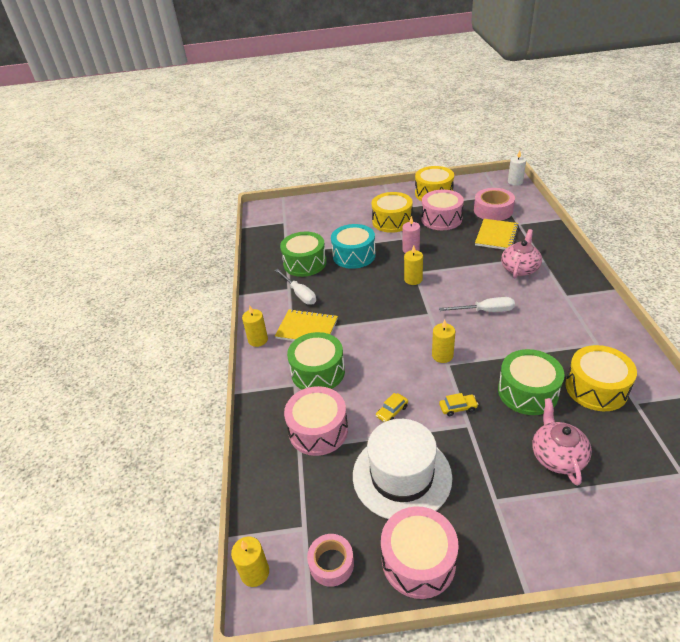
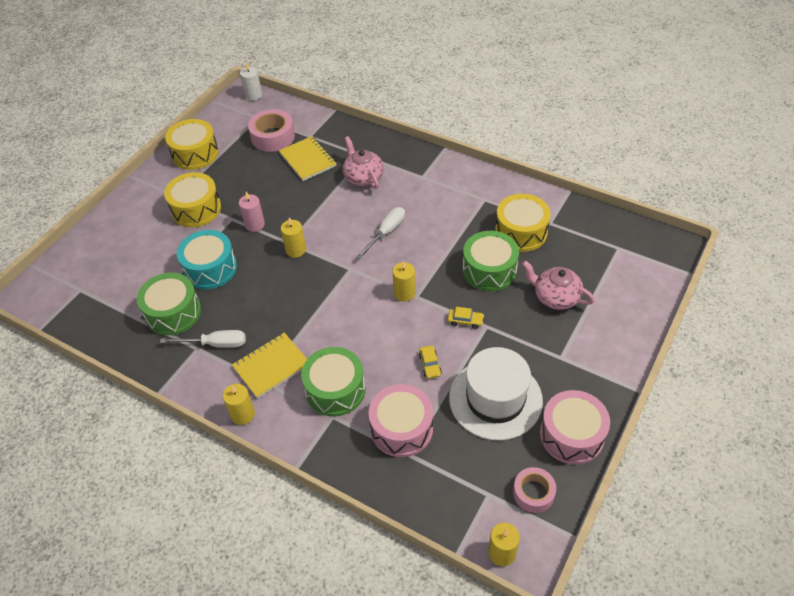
camera: 55 degrees left, 10 degrees up
(441, 219) = (239, 175): pink drum -> none
(458, 408) = (465, 321): yellow car -> yellow car turned 75 degrees clockwise

